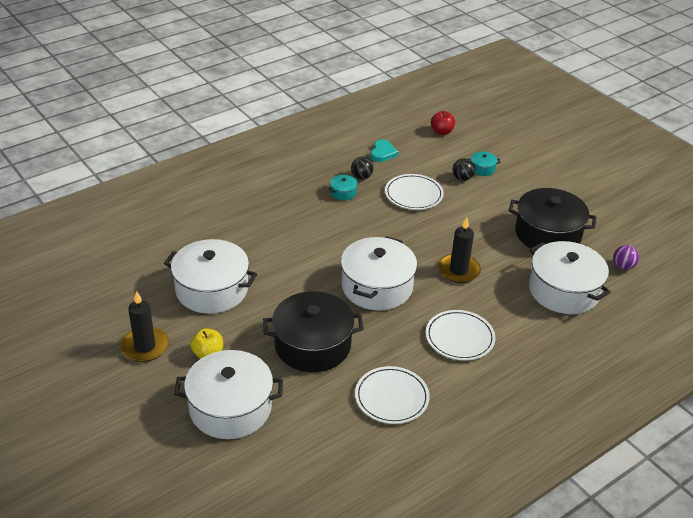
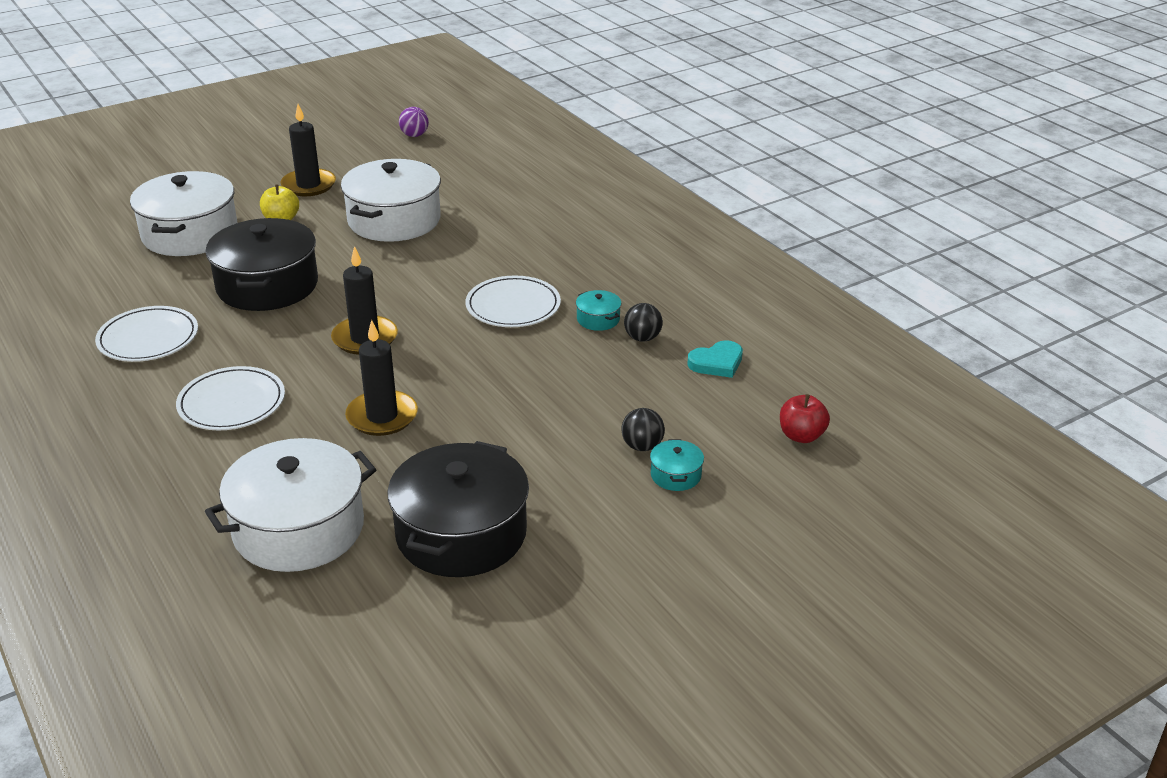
camera: 95 degrees right, 5 degrees down
(377, 287) = (365, 338): white pot -> black candle
(383, 153) = (717, 363): turquoise heart -> turquoise heart turned 45 degrees counterclockwise
(413, 194) = (592, 387): white plate -> white plate (513, 306)
(623, 266) = (343, 624): purple ball -> purple ball (414, 135)

